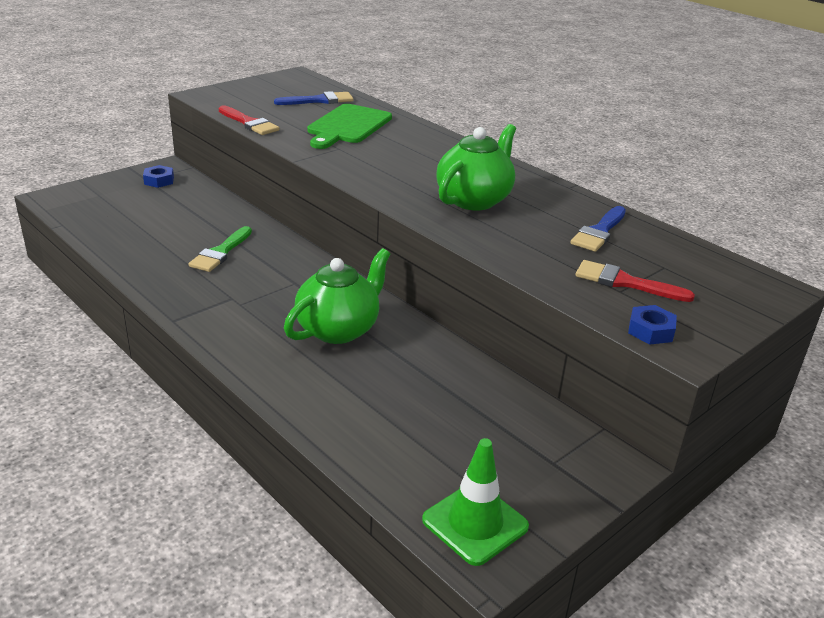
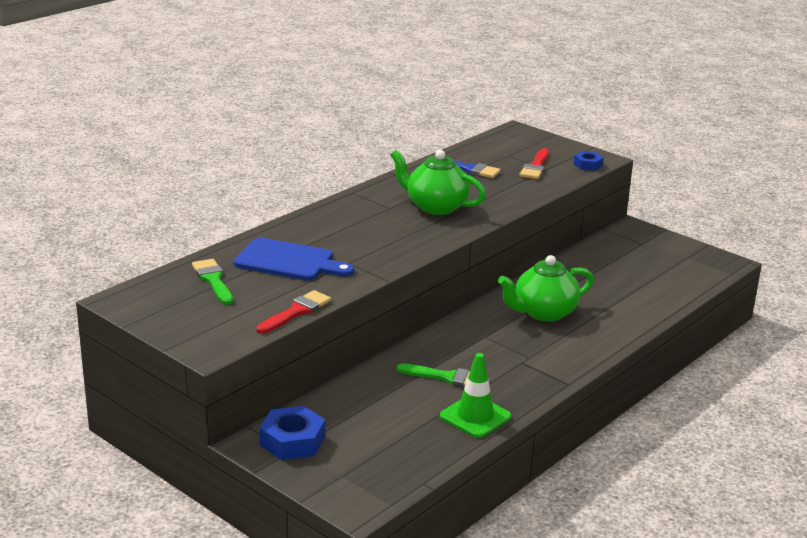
camera: 95 degrees left, 5 degrees down
(159, 181) = (292, 441): blue nut -> blue nut, size x1.71
(319, 100) = (213, 280): blue brush -> green brush
(339, 329) = (543, 313): green teapot -> green teapot turned 60 degrees counterclockwise
(348, 126) = (288, 261): green cutting board -> blue cutting board
(475, 523) = (704, 265): green traffic cone -> green traffic cone (475, 416)

